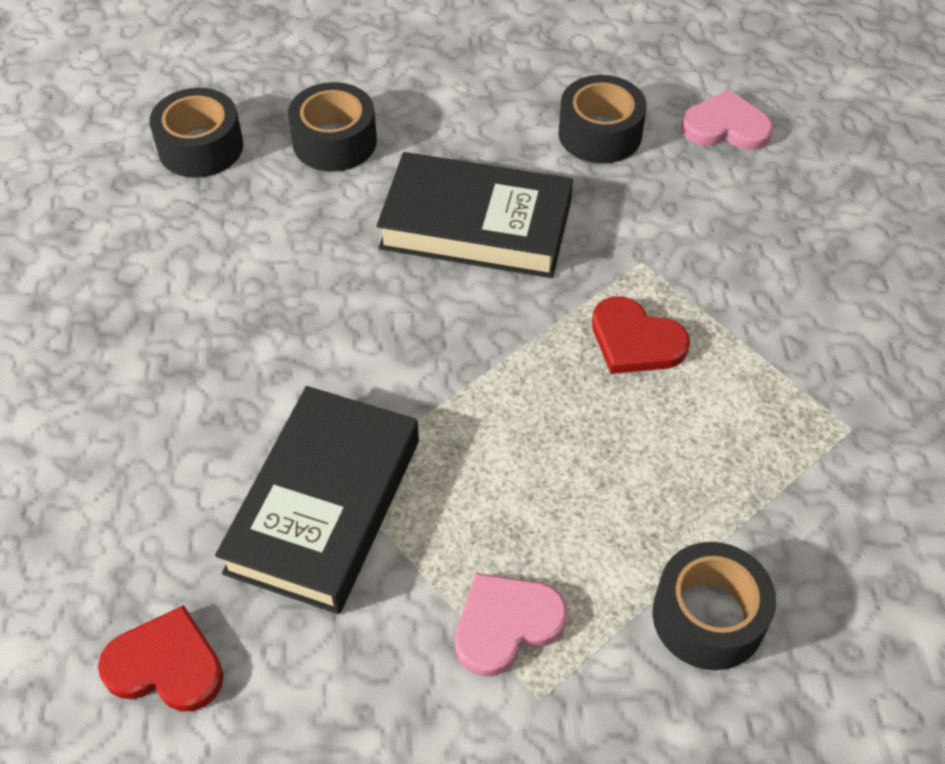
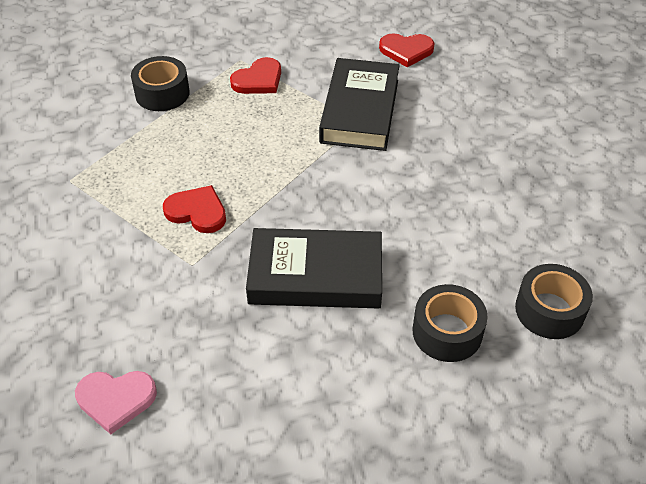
camera: 170 degrees right, 5 degrees down
(506, 624) = (258, 80): pink heart -> red heart
(600, 134) = (228, 374): black tape -> none

